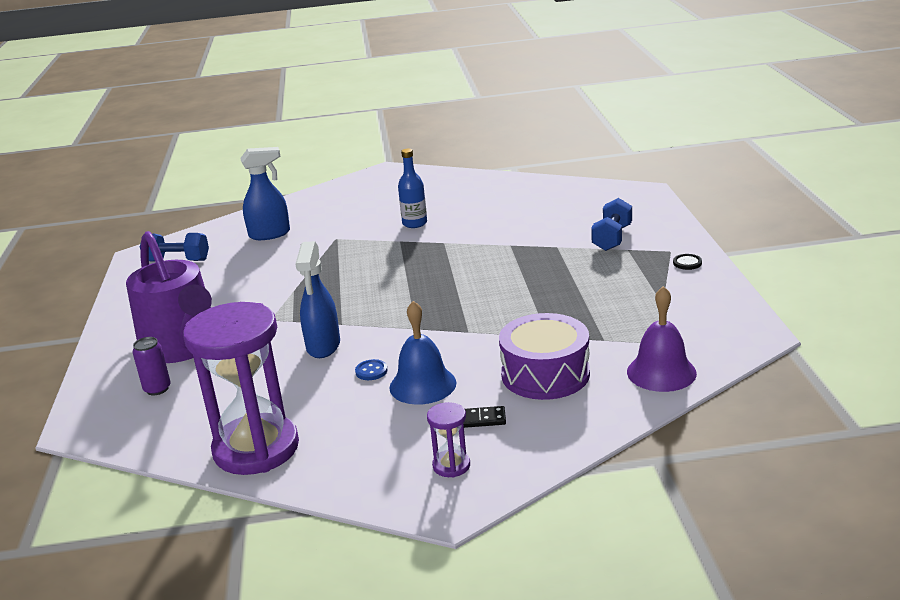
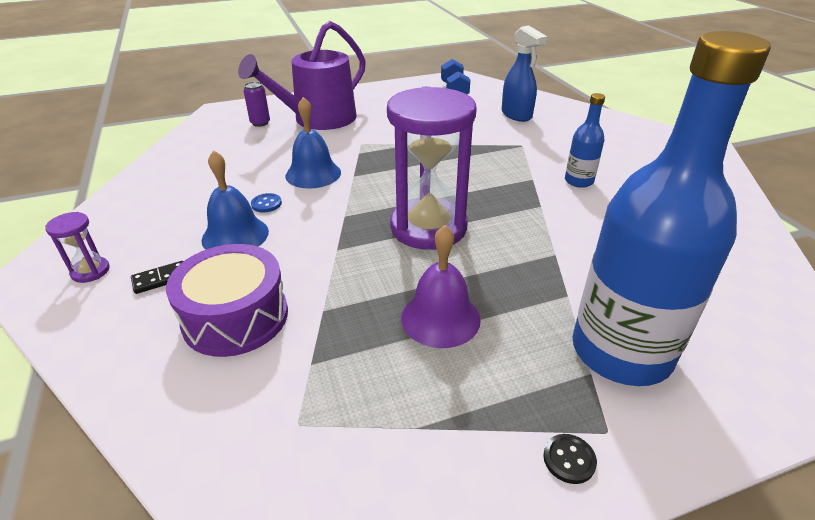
camera: 75 degrees right, 10 degrees up
(256, 448) = (165, 173): purple hourglass -> purple hourglass (428, 227)
(323, 346) = (313, 174): blue spray bottle -> blue bell
(480, 419) = (161, 279): black domino -> black domino turned 75 degrees clockwise
(612, 238) = (621, 351): blue dumbbell -> blue bottle
(661, 372) = (214, 433): purple bell -> purple bell (440, 318)

